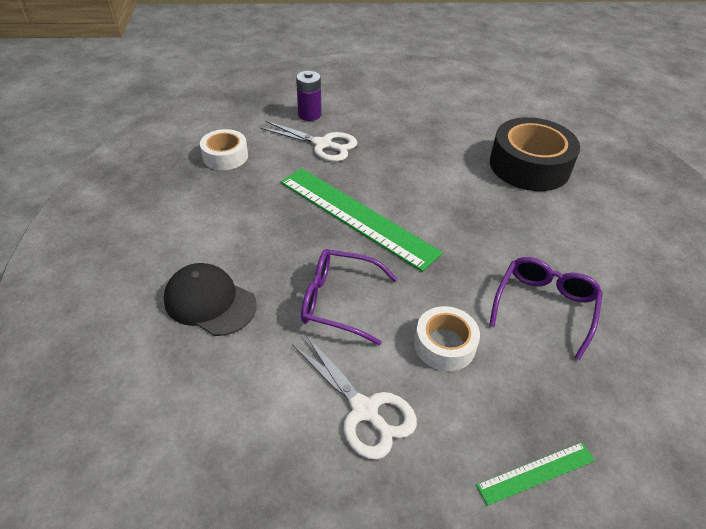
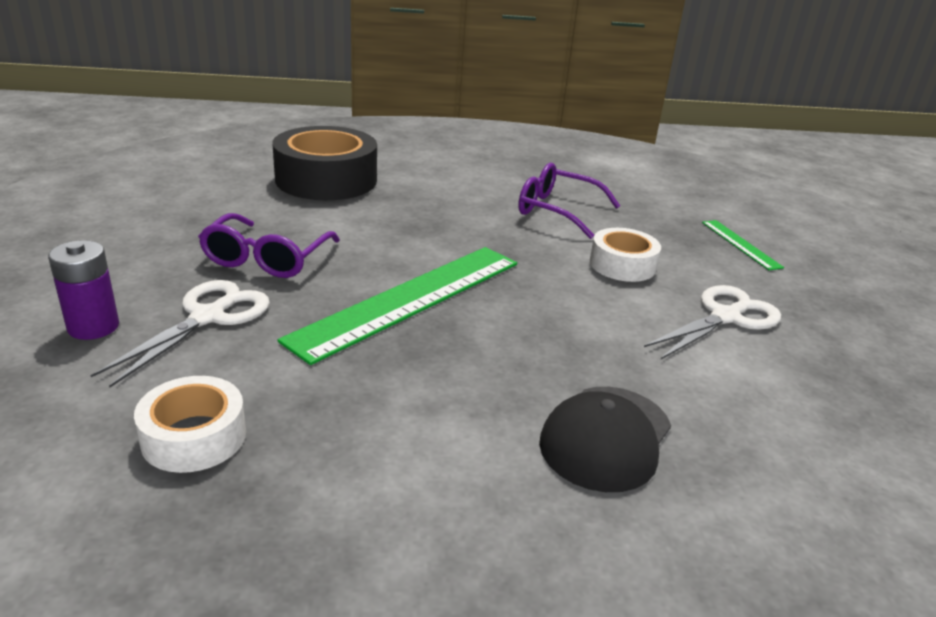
camera: 90 degrees left, 15 degrees down
(338, 301) = (577, 324): purple glasses -> purple glasses (266, 259)

